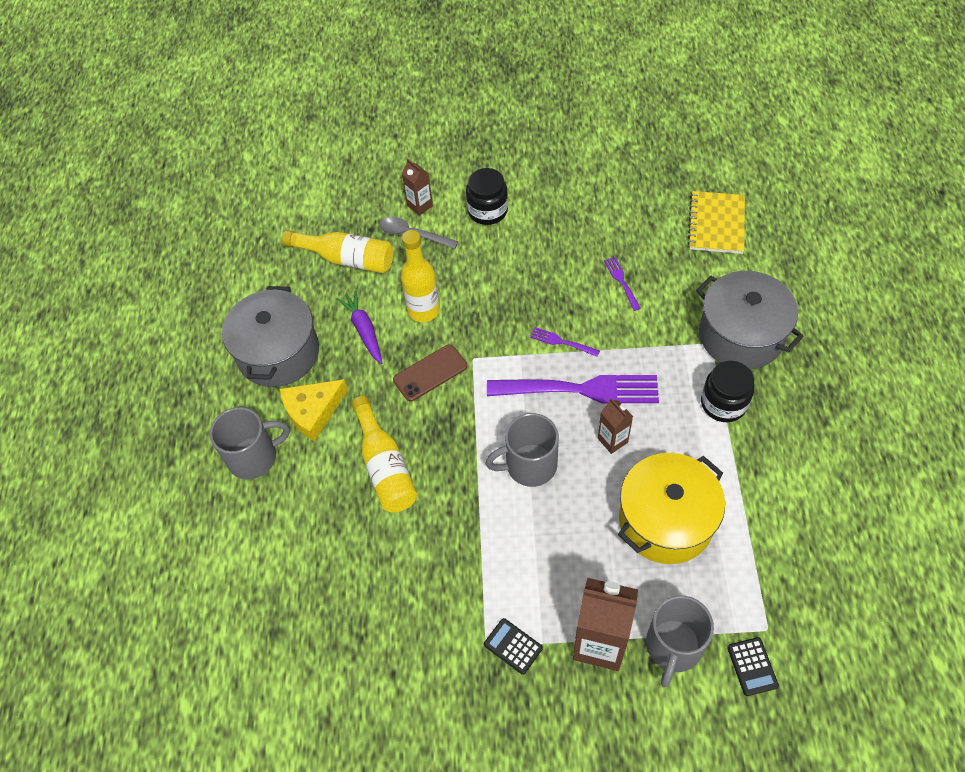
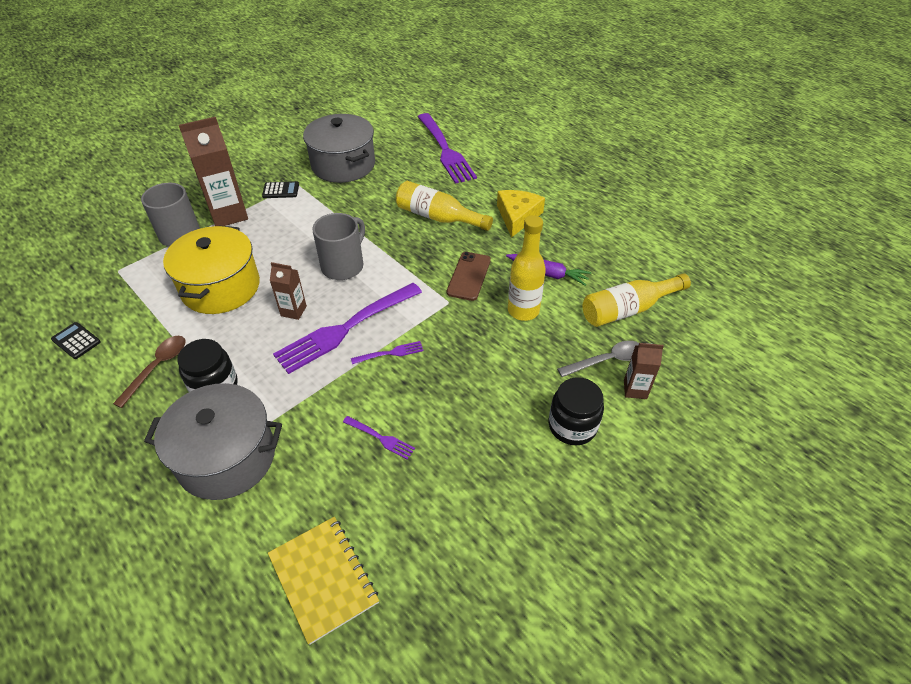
camera: 135 degrees right, 10 degrees down
(254, 457) = (520, 182): grey mug -> none
(268, 577) = (445, 150): none -> purple fork
(278, 353) = (583, 230): grey pot -> grey pot (343, 165)
(752, 666) = (122, 250): black calculator -> black calculator (76, 341)
(766, 456) = (157, 367): none -> brown spoon

